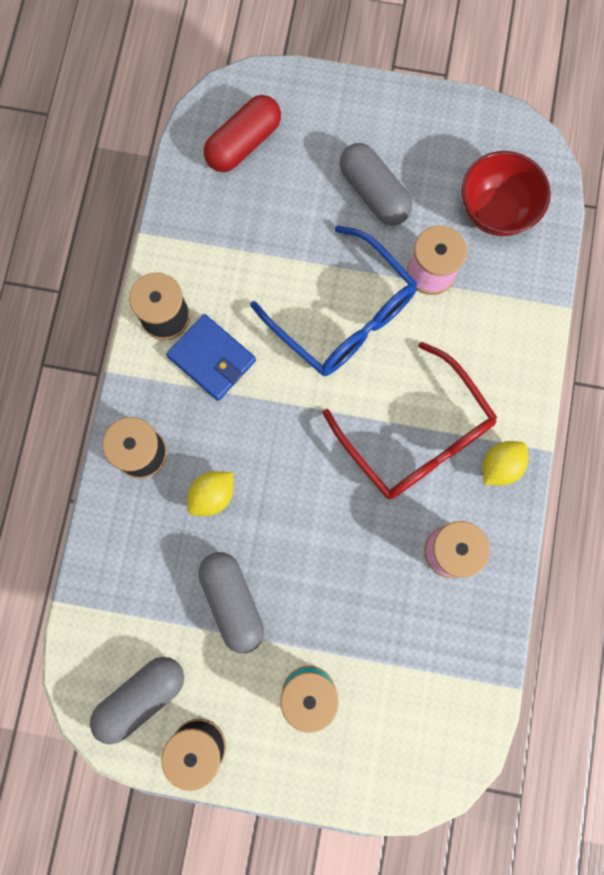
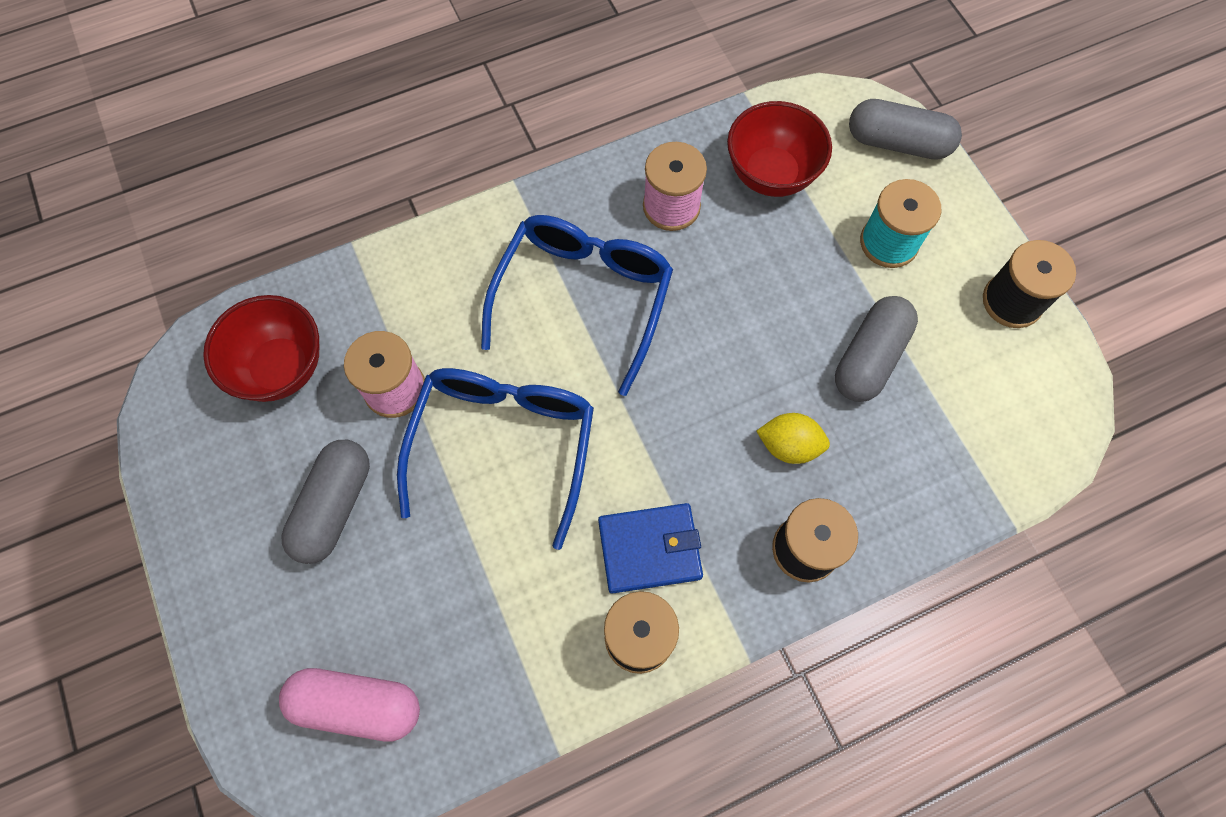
camera: 125 degrees left, 10 degrees down
(141, 697) = (1019, 379): grey capsule -> grey capsule (898, 143)
(212, 359) = (649, 549): blue wallet -> blue wallet turned 75 degrees clockwise
(243, 143) = (357, 705): red capsule -> pink capsule
(416, 436) = (583, 297): red glasses -> blue glasses
(428, 649) = (771, 174): none -> red bowl
(500, 466) = (559, 211): yellow lemon -> none

